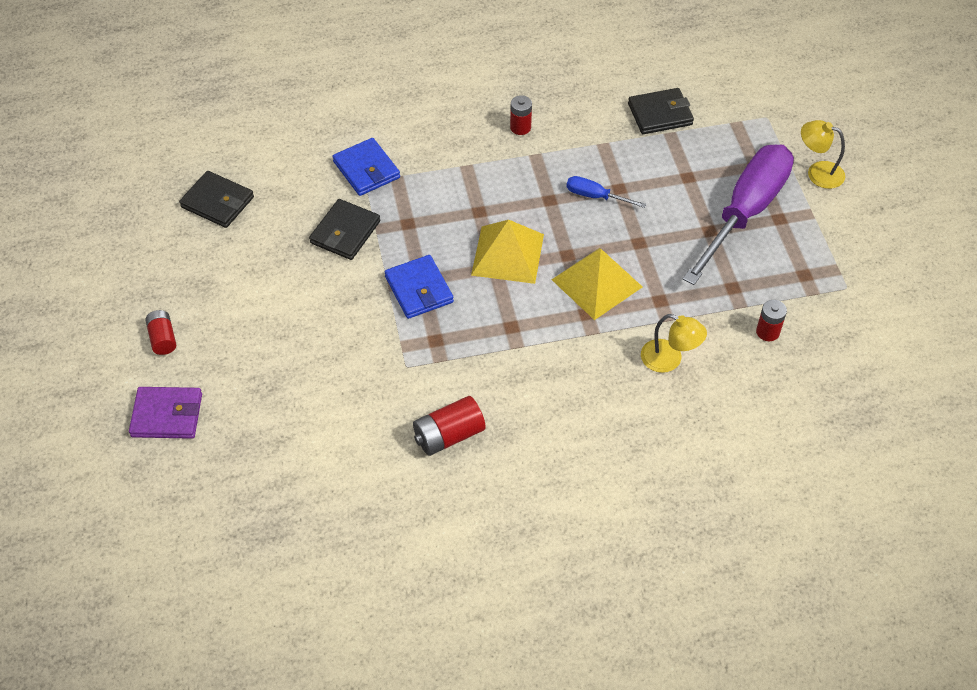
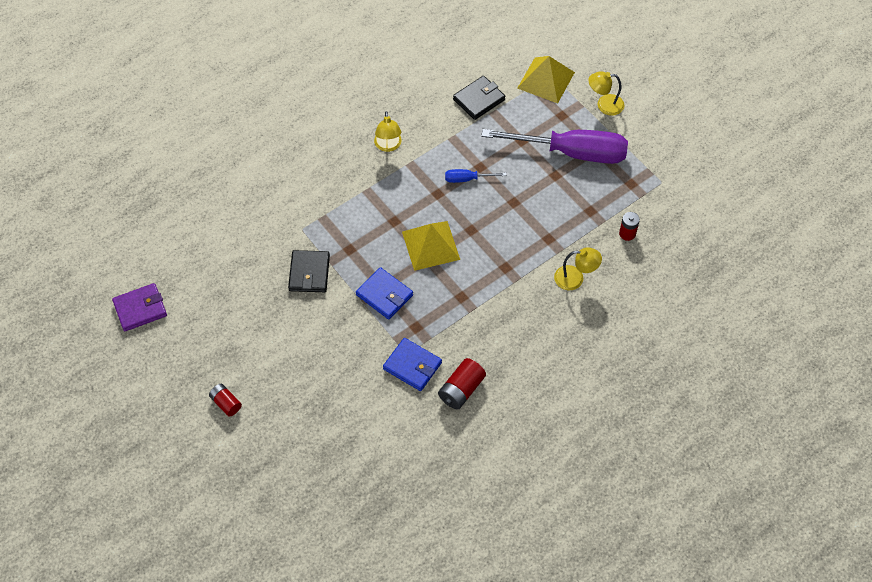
camera: 25 degrees left, 5 degrees up
(167, 415) = (263, 456): purple wallet -> purple wallet (140, 309)
(217, 202) = (203, 286): black wallet -> none
(366, 170) = (297, 220): blue wallet -> blue wallet (412, 366)
(520, 127) = (388, 146): red battery -> yellow lamp
(596, 283) = (501, 242): yellow pyramid -> yellow pyramid (546, 80)
(745, 212) = (571, 152): purple screwdriver -> purple screwdriver turned 90 degrees clockwise

